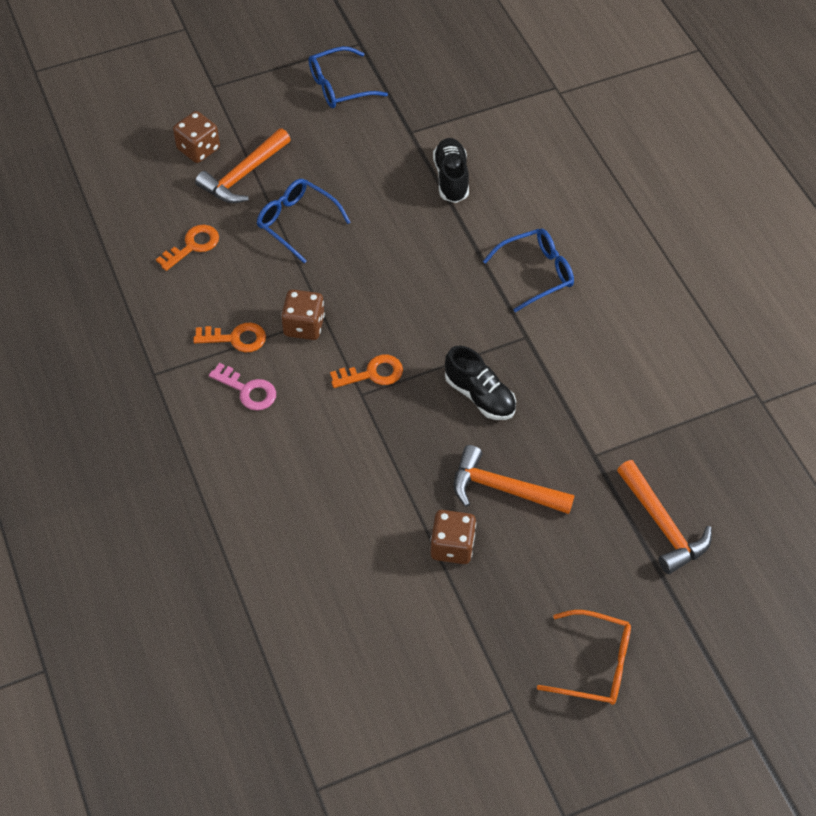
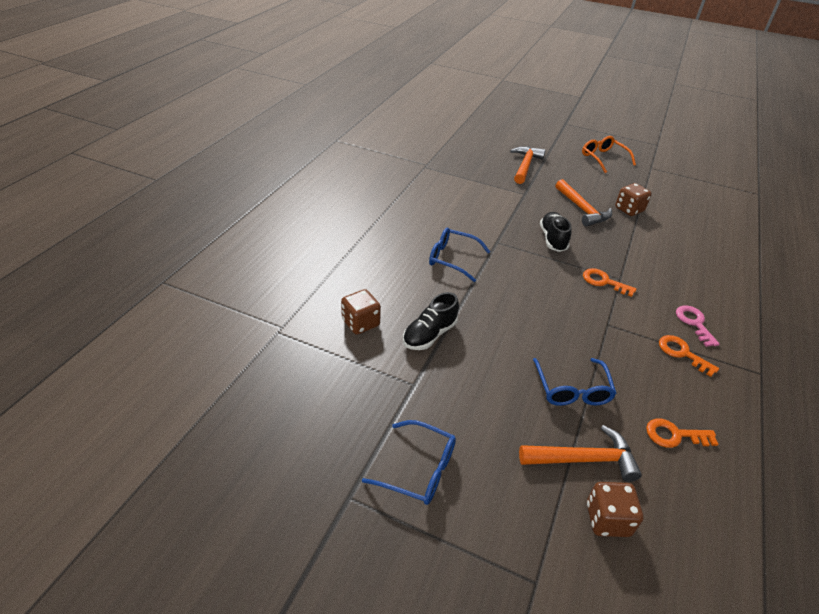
camera: 135 degrees left, 15 degrees down
(304, 326) = (626, 329): brown dice -> brown dice (360, 323)

